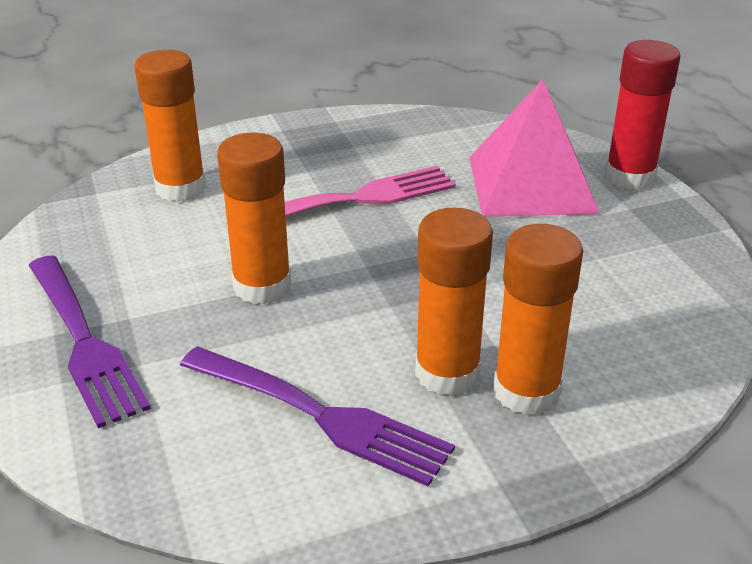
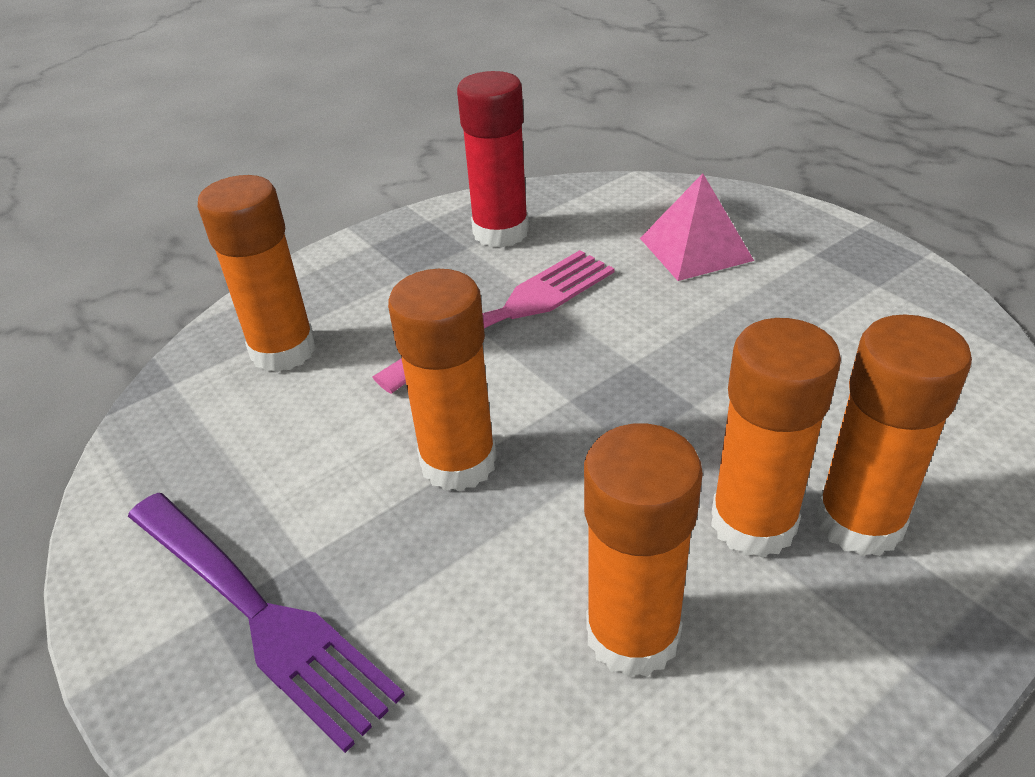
camera: 15 degrees left, 5 degrees up
(318, 415) = (632, 635): purple fork -> orange glue stick
(531, 184) = (695, 249): pink pyramid -> pink pyramid, size x0.62
(629, 176) = (792, 216): red glue stick -> red glue stick (500, 232)

